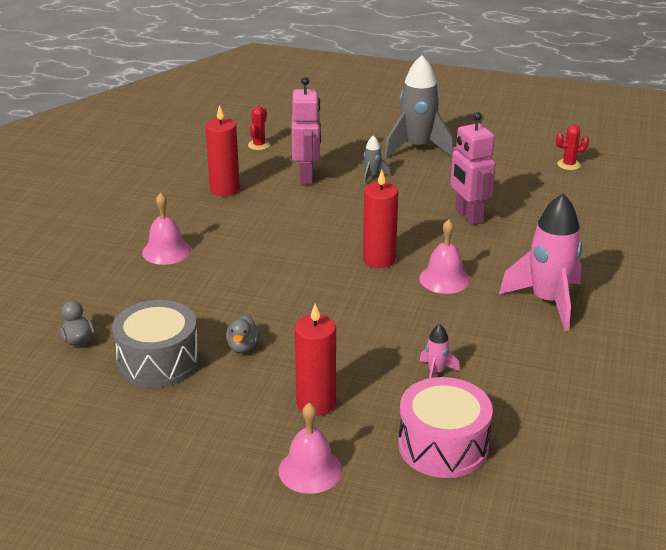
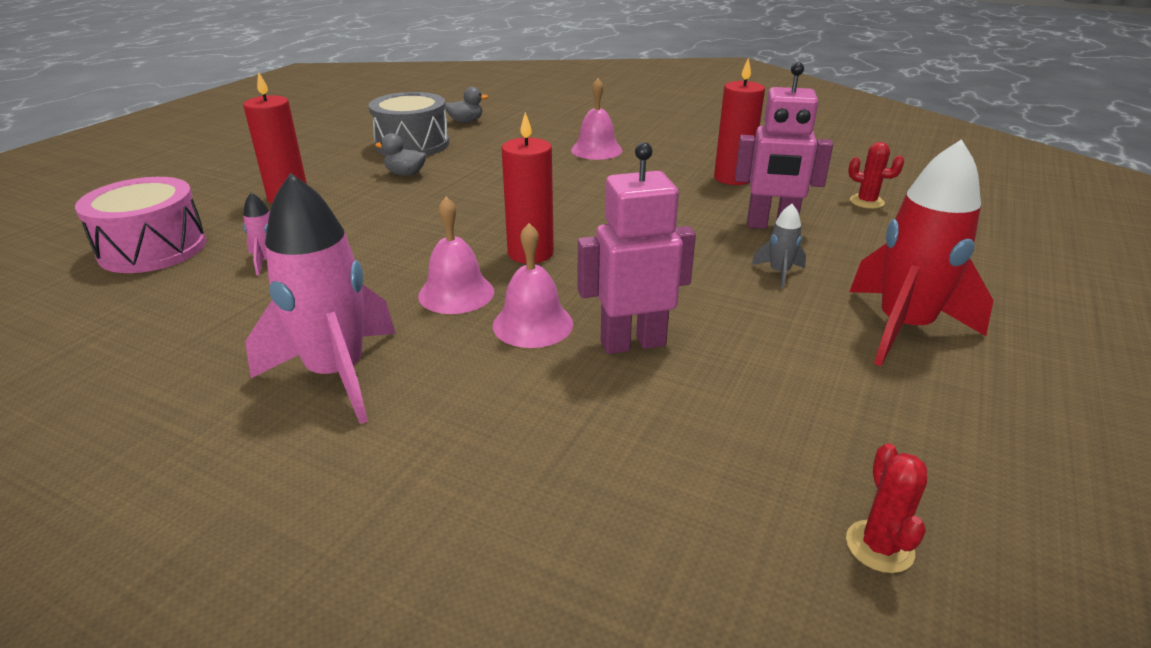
camera: 100 degrees right, 0 degrees up
(310, 470) = (205, 189): pink bell -> pink bell (533, 324)
(417, 148) = (903, 328): grey rocket -> red rocket

